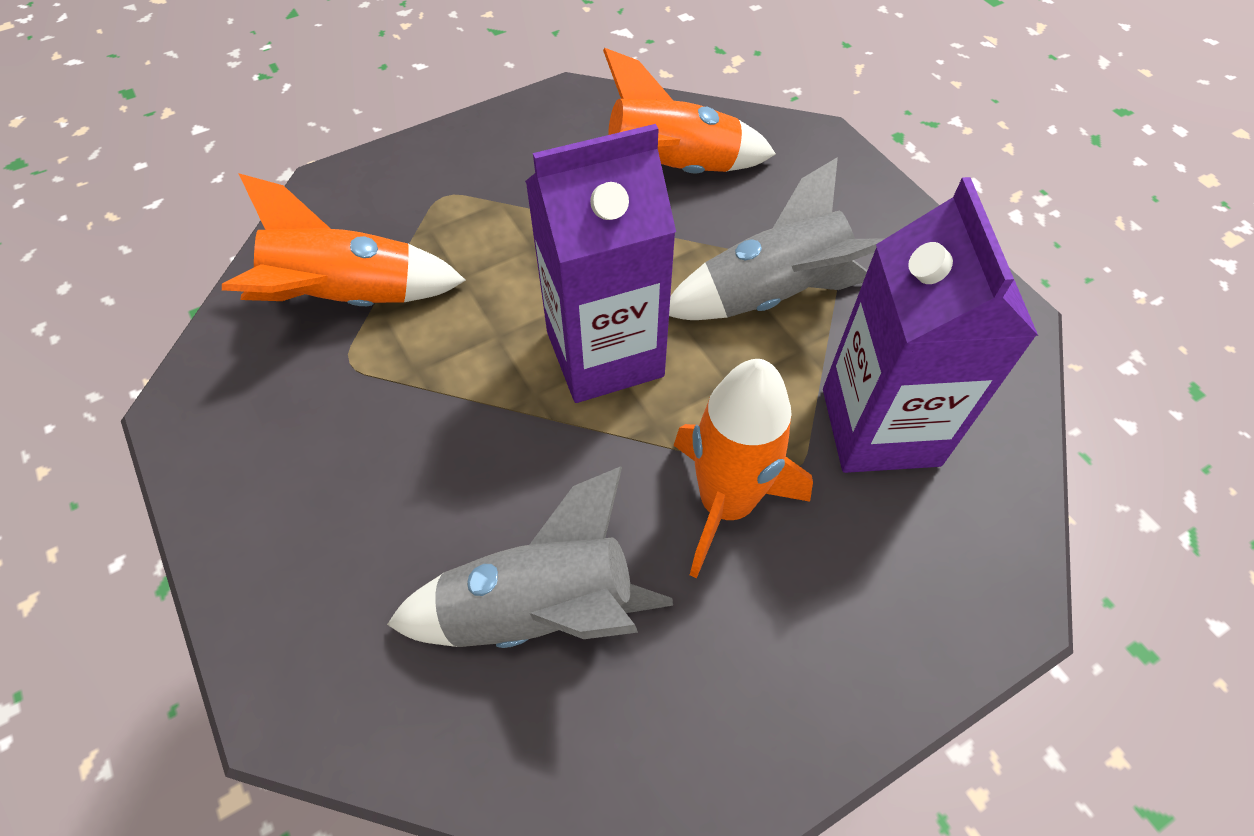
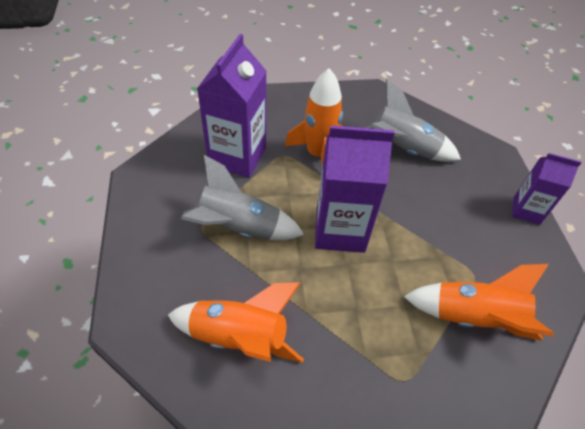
camera: 160 degrees left, 5 degrees down
(229, 546) = (526, 210): none -> purple carton

